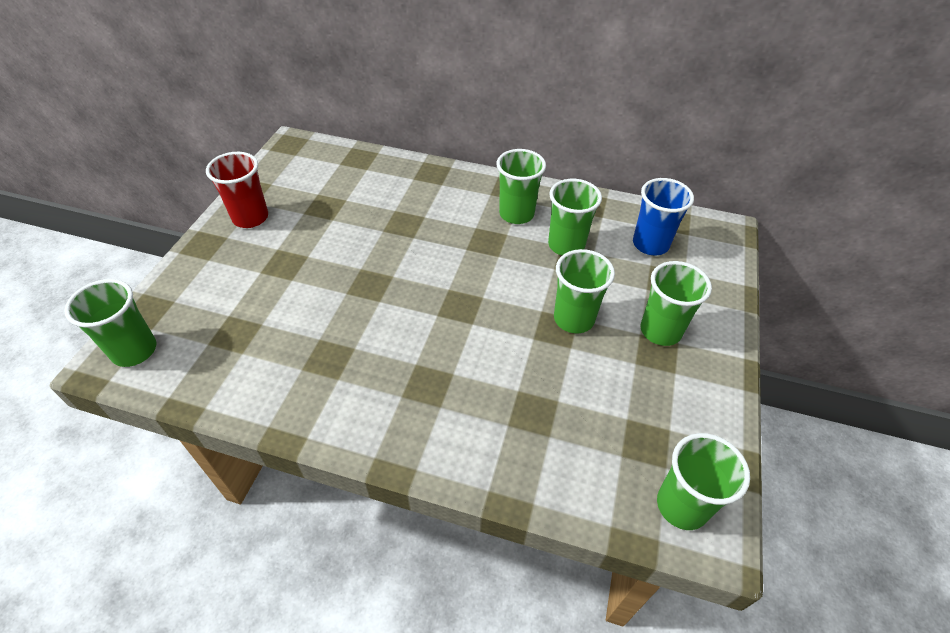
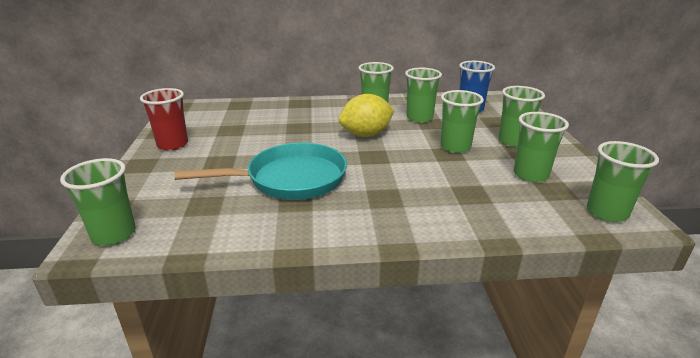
camera: 20 degrees left, 20 degrees down
(343, 319) = (290, 179): none -> turquoise pan
(476, 261) = (366, 135): none -> yellow lemon
(634, 403) = (530, 175): none -> green cup

